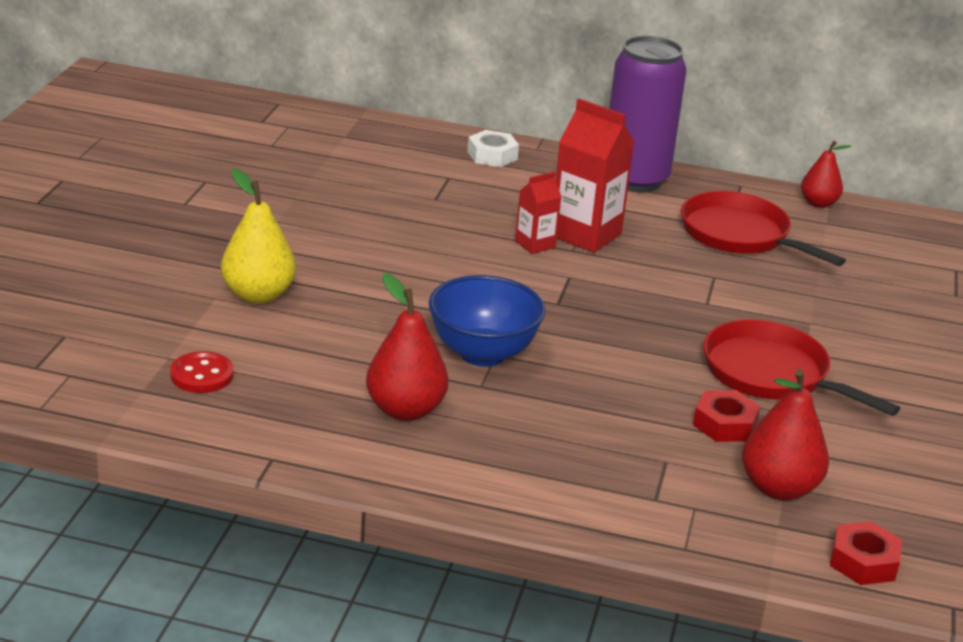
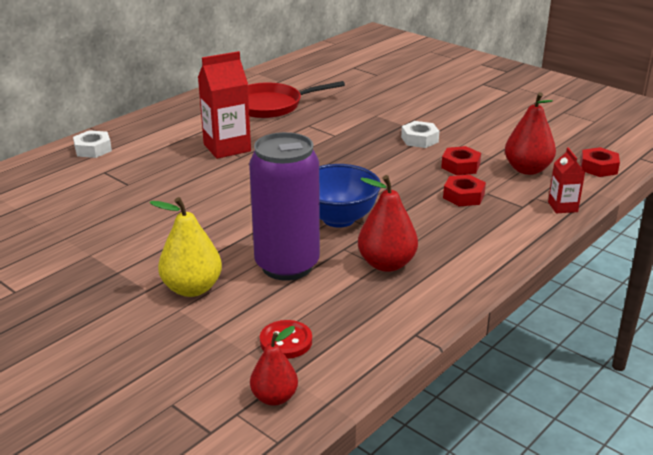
camera: 60 degrees left, 0 degrees up
(535, 244) = (223, 166): red carton -> red carton (562, 207)
(635, 180) = (177, 115): purple can -> purple can (287, 266)
(635, 441) = (463, 196): none -> red nut
(771, 374) = (419, 139): red pan -> white nut
(818, 203) = (257, 77): red pear -> red pear (274, 397)

